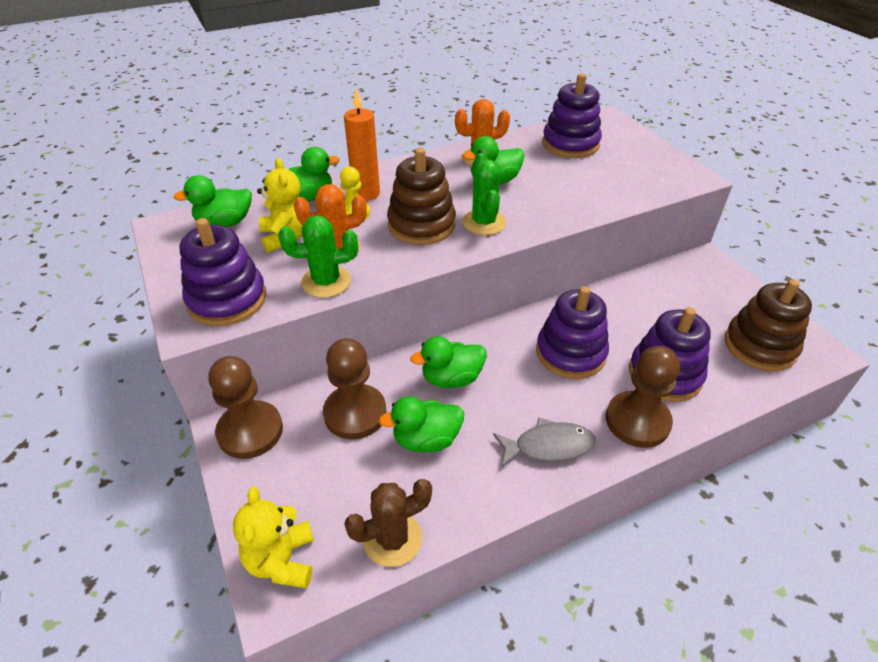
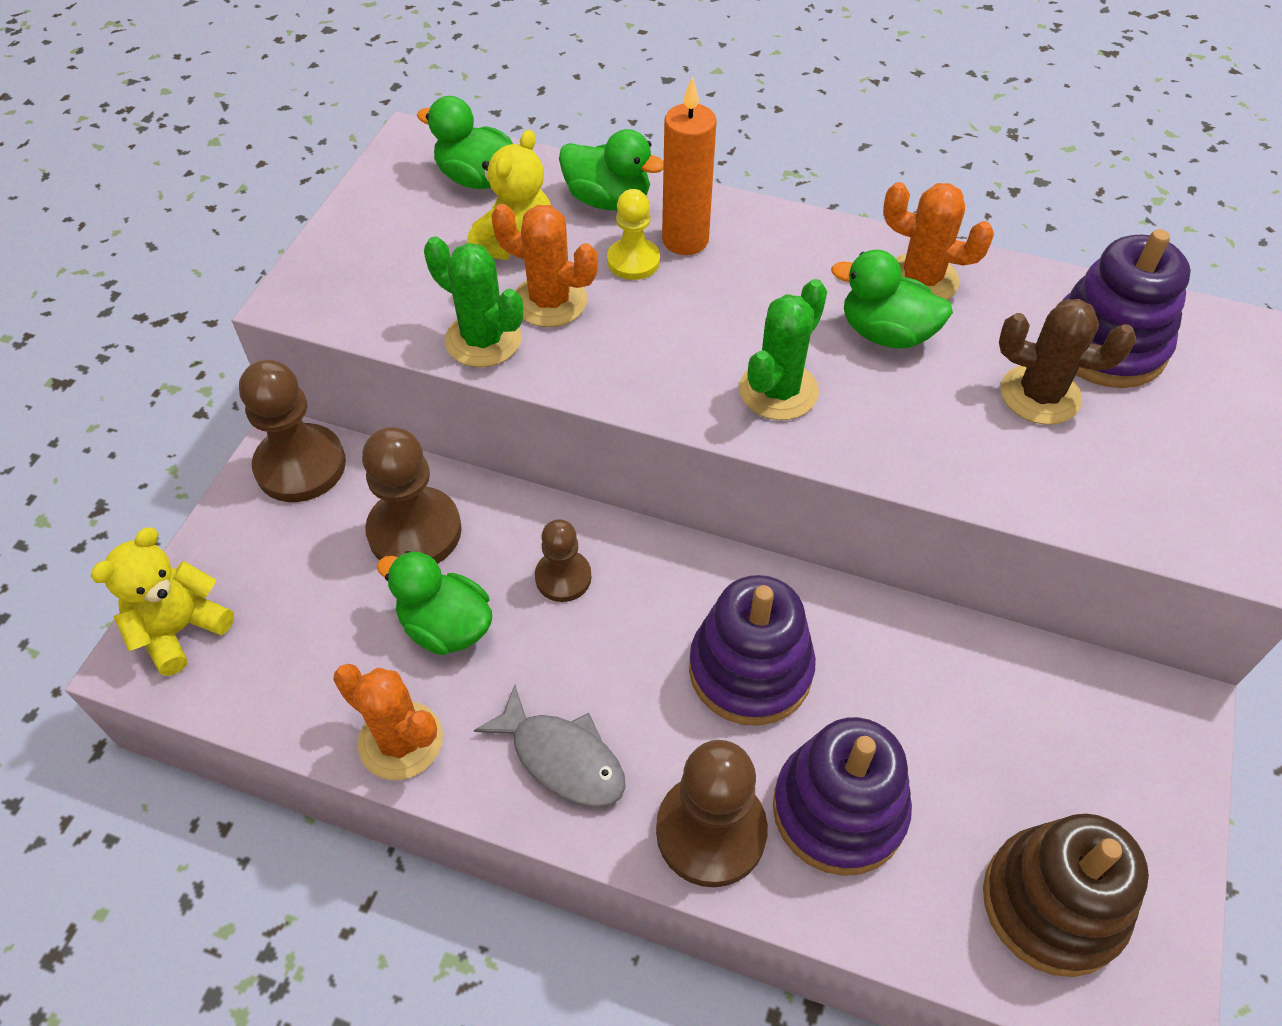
camera: 45 degrees right, 10 degrees up
(227, 299) = (363, 289): purple stacking toy -> none
(392, 539) = (288, 702): brown cactus -> brown cactus (1040, 395)
(421, 225) = (692, 337): brown stacking toy -> none
(451, 378) = (563, 577): green duck -> brown pawn
(471, 503) = (401, 741): none -> orange cactus

